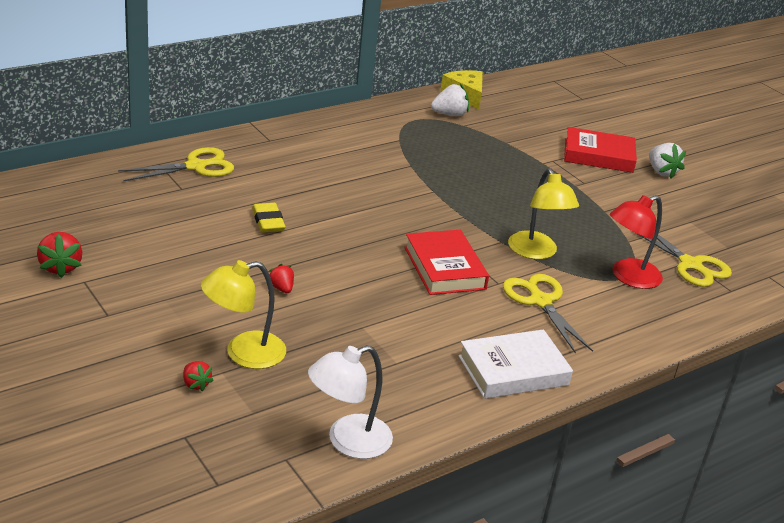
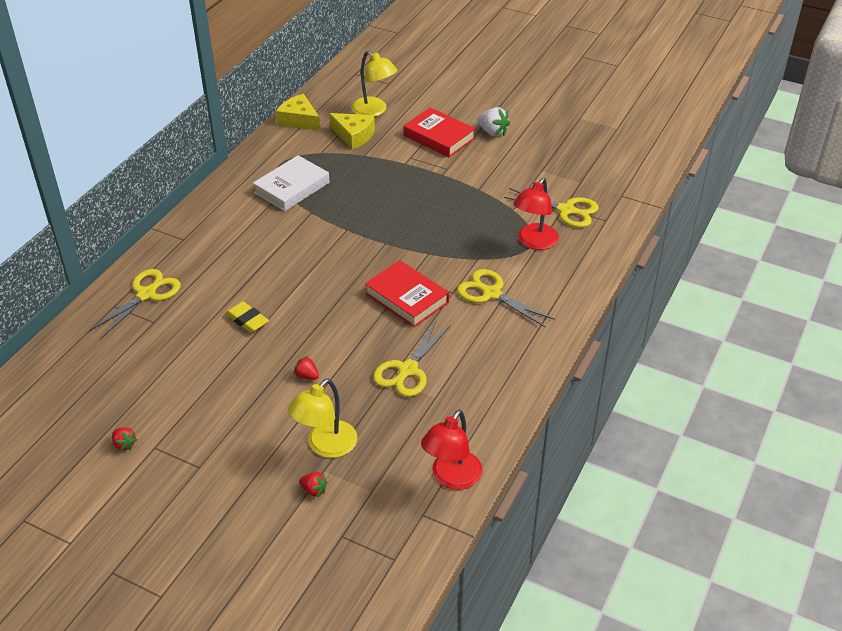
camera: 25 degrees left, 10 degrees up
(60, 267) = (124, 444): red strawberry -> red strawberry, size x0.60
(348, 441) = (451, 478): white lamp -> red lamp
(389, 327) = (407, 370): none -> yellow scissors
(449, 114) = (302, 146): white strawberry -> none
(509, 124) = (354, 135): none -> yellow cheese
(513, 370) = (514, 362): white book -> white book (292, 187)
(536, 252) = (458, 251): yellow lamp -> yellow lamp (374, 111)
(598, 155) = (439, 137): red book -> red book turned 60 degrees clockwise

